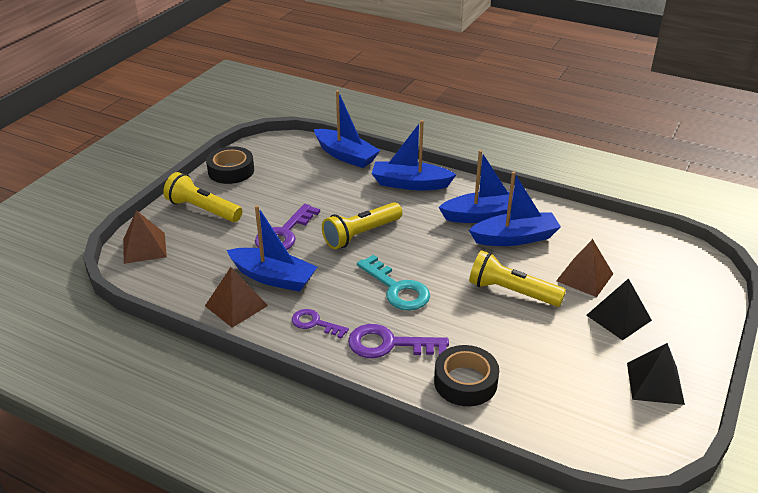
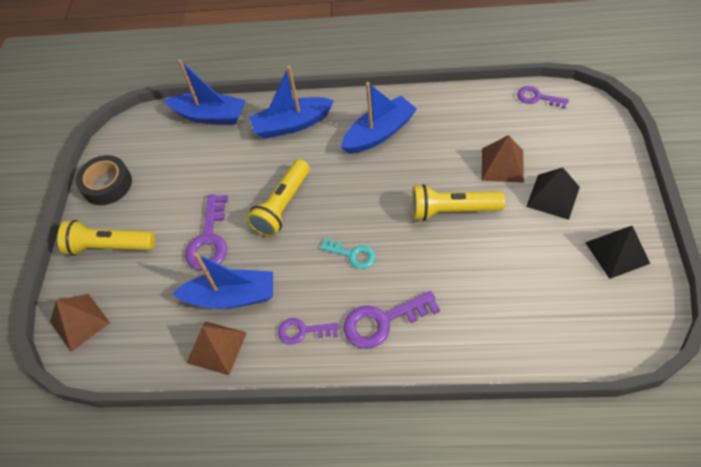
camera: 20 degrees left, 20 degrees up
(397, 288) = (352, 254): turquoise key -> turquoise key, size x0.62
(465, 382) = (470, 329): black tape -> none
(514, 238) = (420, 147): blue boat -> none
(656, 241) = (537, 98): none -> purple key

